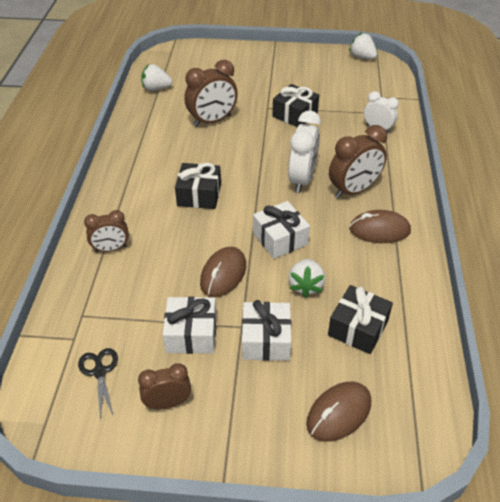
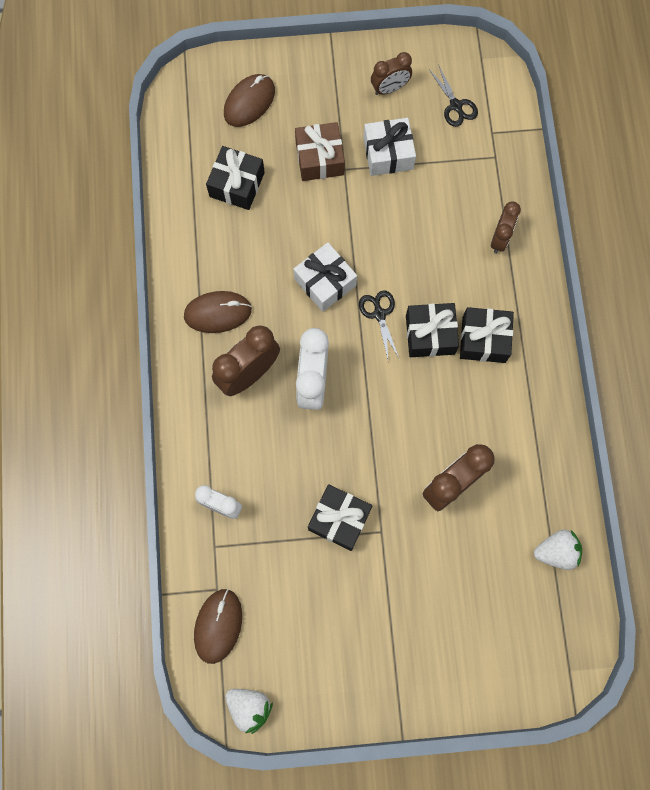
camera: 170 degrees right, 30 degrees up
(111, 249) = (500, 238): brown clock -> brown clock turned 135 degrees clockwise
(157, 187) = (483, 339): none -> black gift
(223, 274) = (375, 225): brown mouse -> brown mouse (218, 625)
(237, 212) = (379, 314): none -> black scissors
(266, 340) = (319, 158): white gift -> brown gift
(305, 286) = (290, 224): white strawberry -> none

